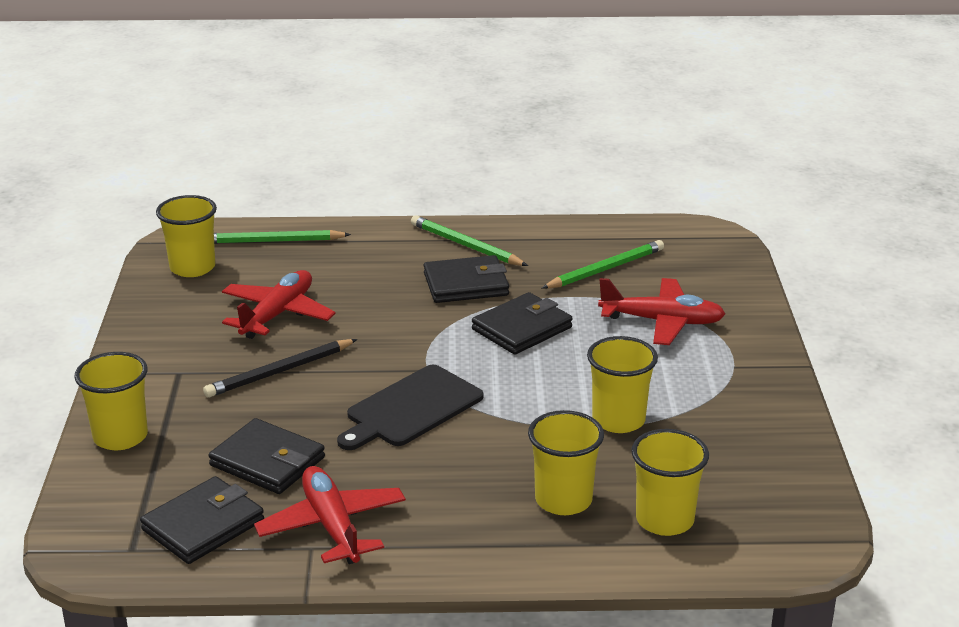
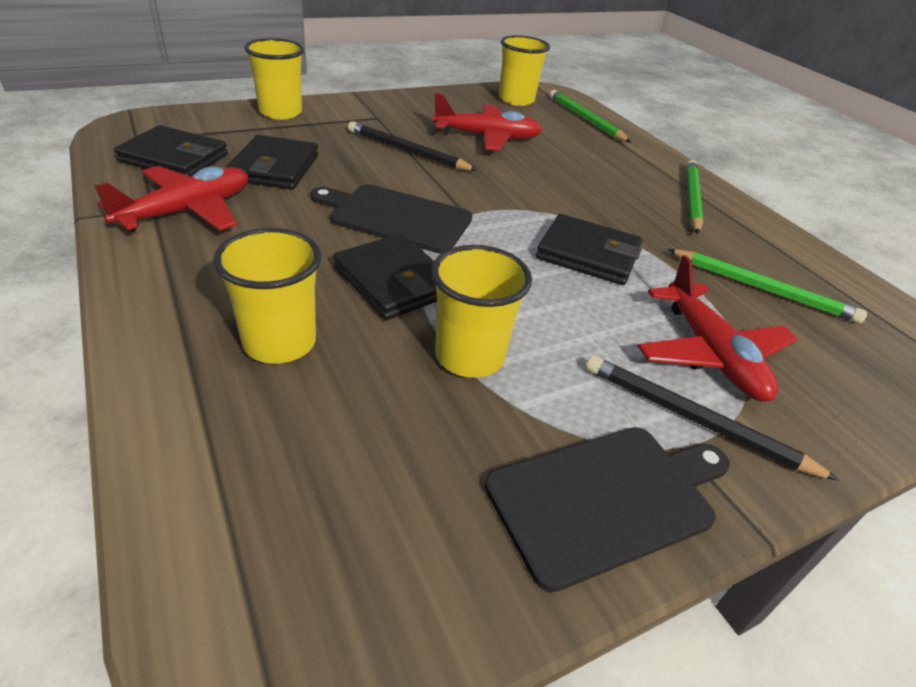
camera: 60 degrees right, 10 degrees up
(466, 284) = (628, 210): black wallet -> black wallet (394, 281)
(664, 520) = (266, 443): yellow cup -> none
(716, 352) = (695, 420): none -> black pencil
(760, 406) = (607, 498): none -> black cutting board

